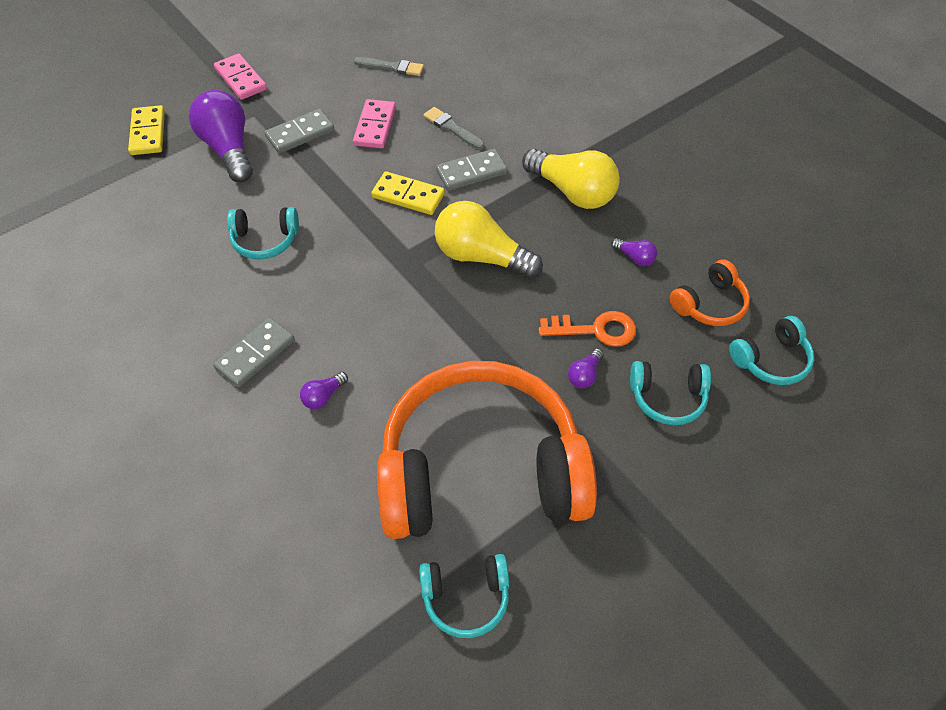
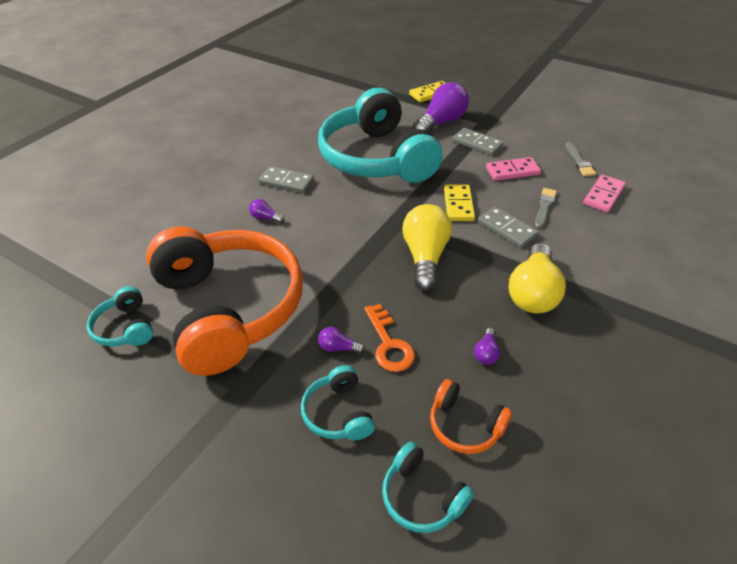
camera: 70 degrees right, 10 degrees down
(241, 79) = (504, 108): pink domino -> pink domino (603, 195)
(265, 240) = (376, 158): turquoise headphones -> turquoise headphones, size x2.48

